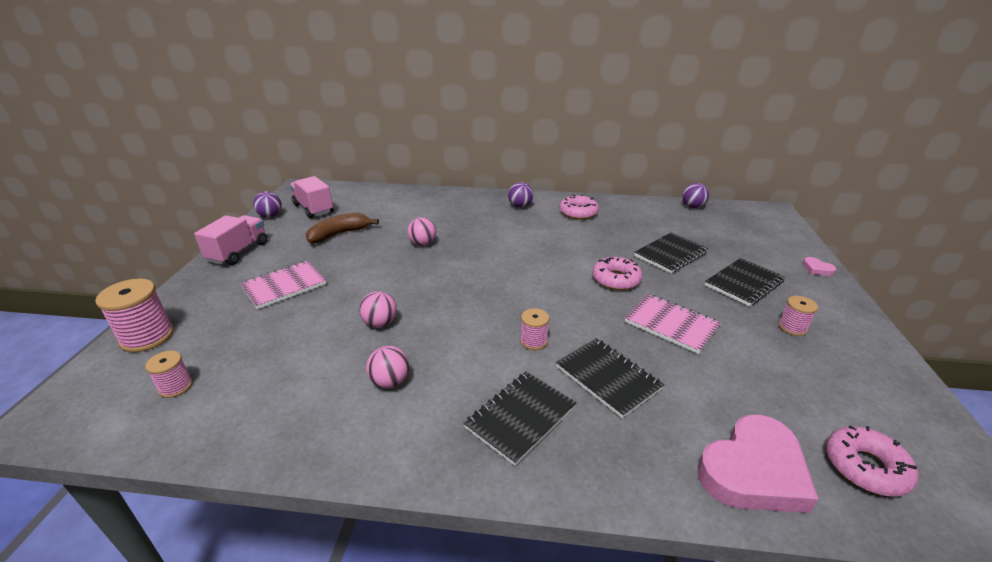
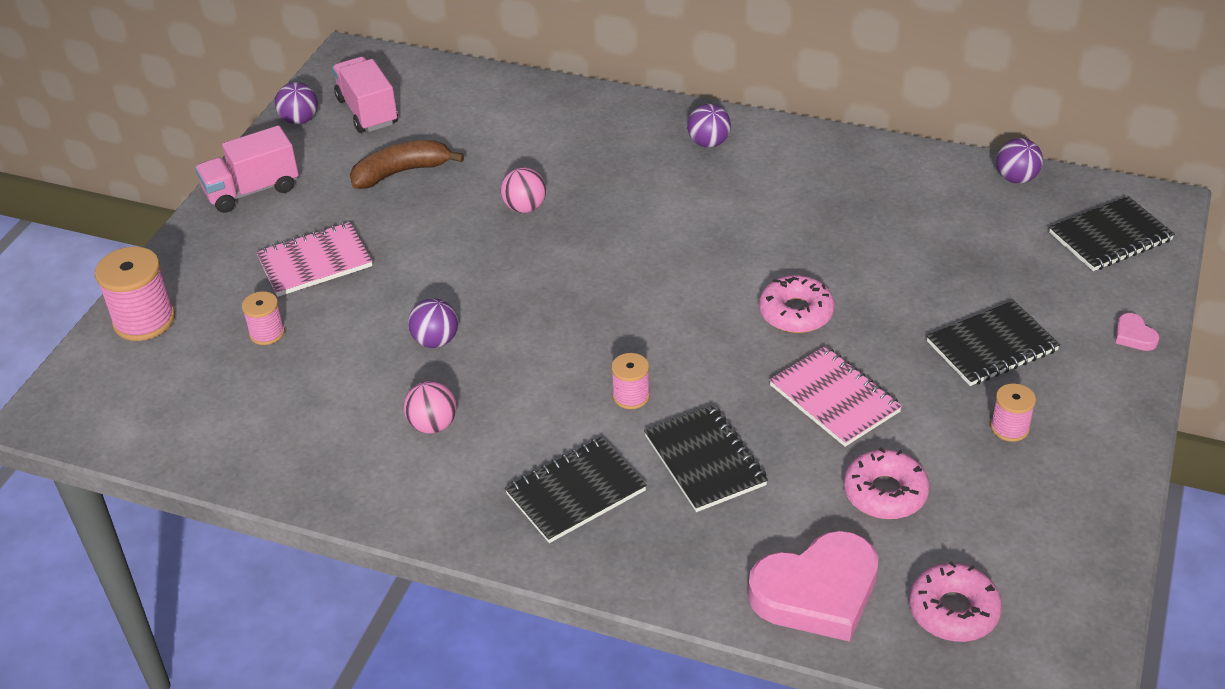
camera: 15 degrees right, 10 degrees up
(176, 386) = (184, 394): pink spool -> pink spool (267, 333)
(238, 252) = (252, 191): pink truck -> pink truck turned 150 degrees counterclockwise
(380, 323) = (435, 341): pink ball -> purple ball
(578, 212) = (802, 169): pink donut -> pink donut (885, 493)
(670, 254) = (910, 277): black notebook -> black notebook (1110, 237)

